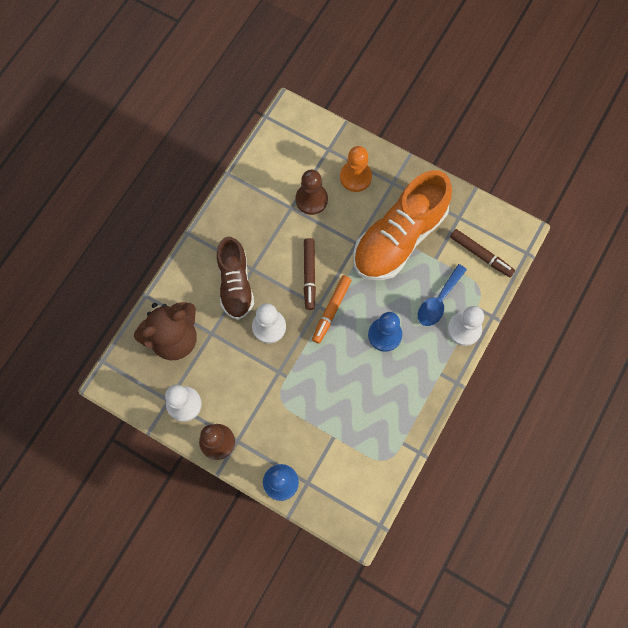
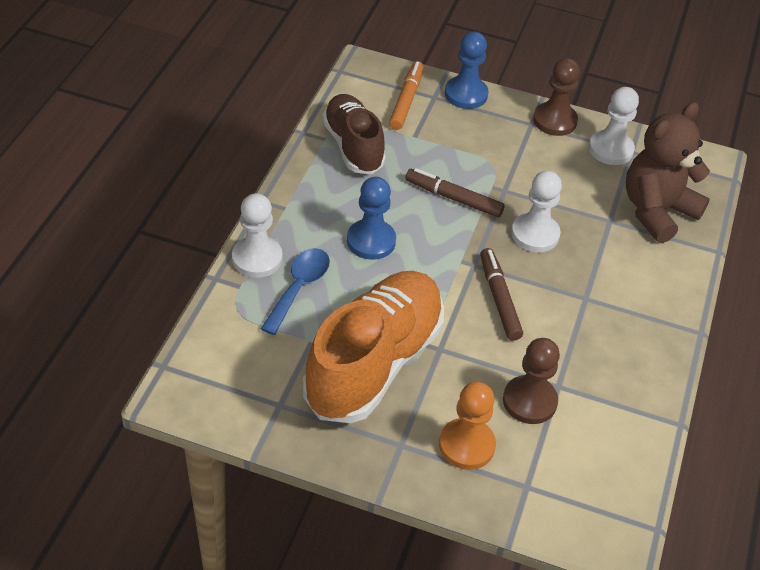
camera: 165 degrees right, 25 degrees down
(235, 284) = (601, 277): brown shoe -> brown shoe (353, 146)
(331, 310) = (454, 261): orange marker -> orange marker (406, 100)
(481, 255) = (238, 354): brown marker -> brown marker (453, 198)

